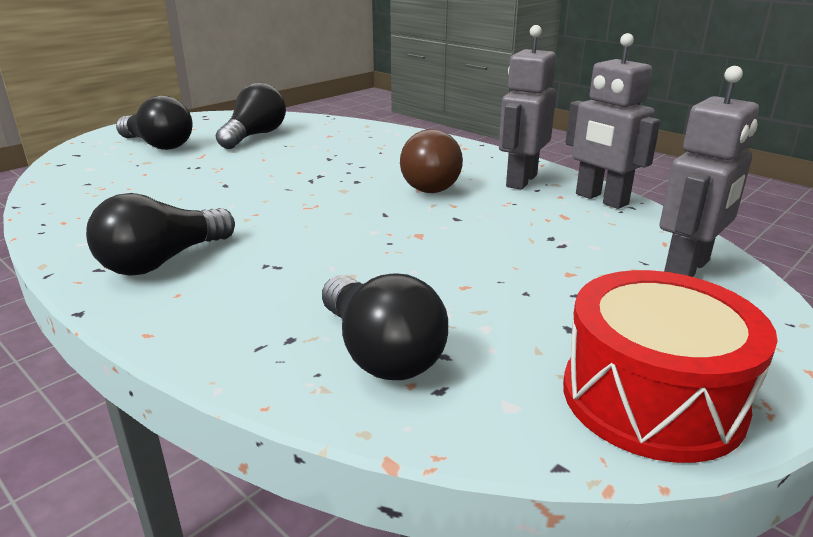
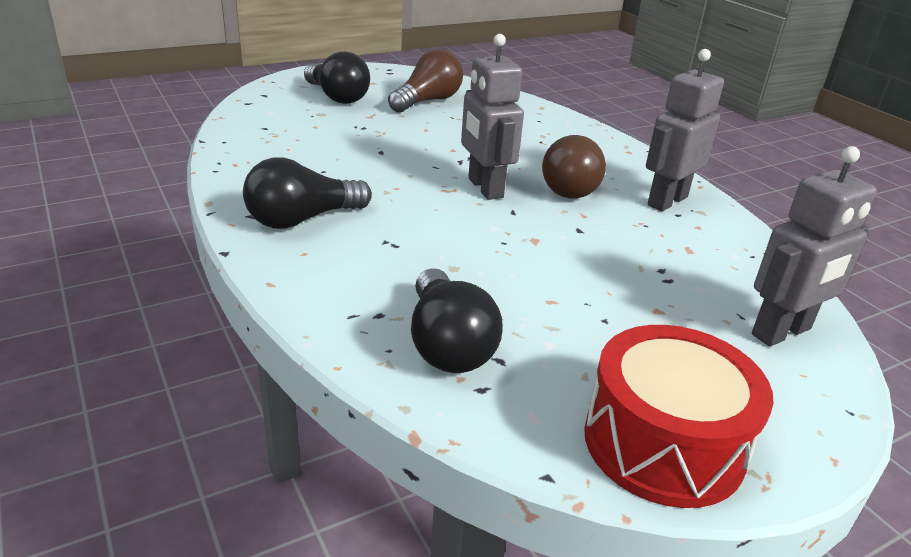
camera: 15 degrees right, 5 degrees up
(255, 136) = (427, 101): black light bulb -> brown light bulb
(601, 199) = (739, 239): grey robot -> grey robot (484, 188)

